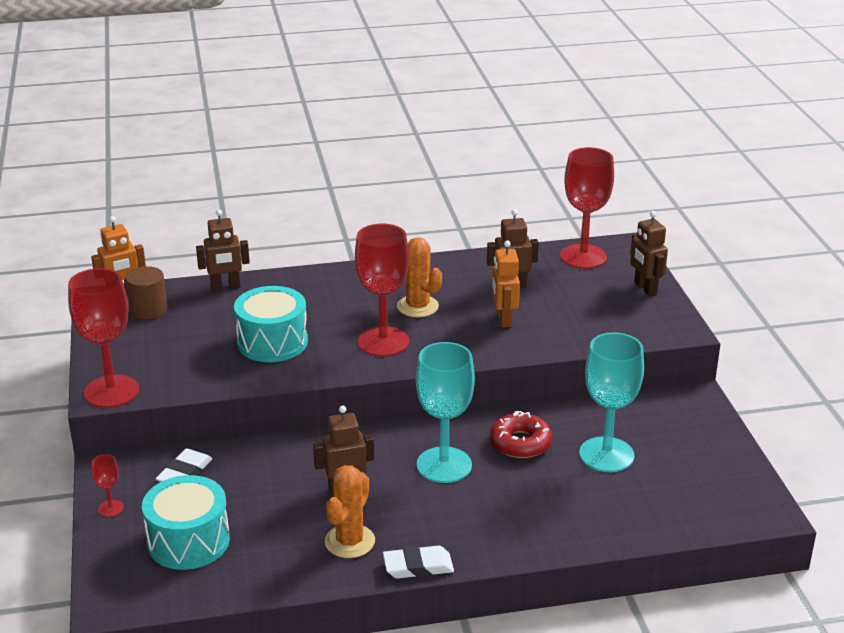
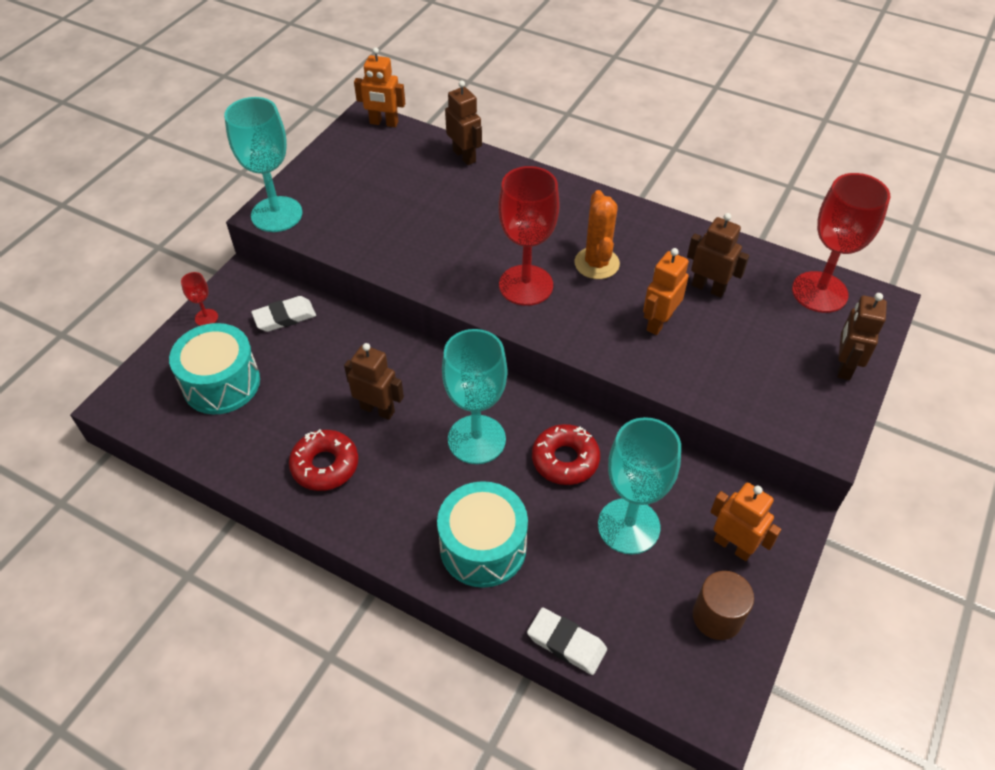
camera: 40 degrees right, 20 degrees up
(111, 391) = (276, 214): red goblet -> turquoise goblet
(148, 310) = (384, 149): brown cylinder -> brown cylinder (717, 616)
(225, 286) = (464, 156): brown robot -> brown robot turned 150 degrees counterclockwise
(272, 342) = (439, 233): turquoise drum -> turquoise drum (483, 547)
(350, 541) = (325, 465): orange cactus -> red donut
(418, 566) = (347, 529): white eraser -> white eraser (566, 643)
(680, 429) = (733, 546): none -> orange robot

